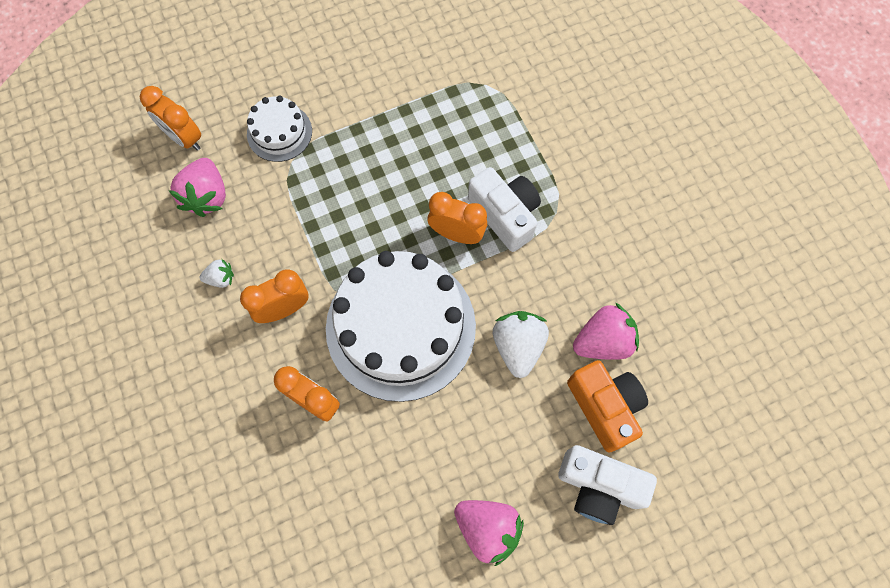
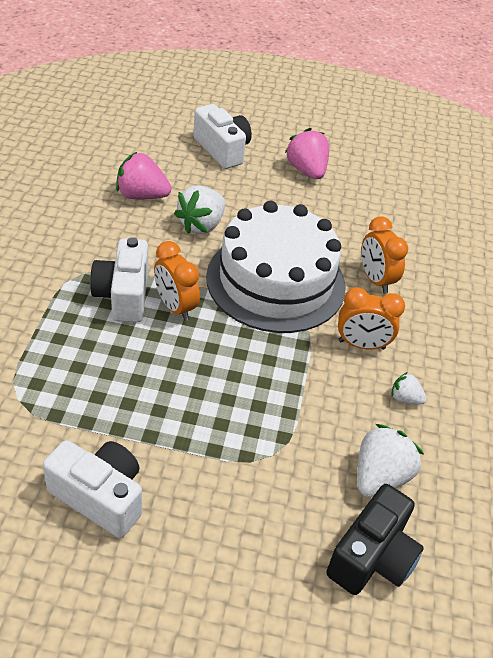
camera: 150 degrees left, 25 degrees down
(184, 138) = (372, 557): orange clock -> black camera
(207, 196) = (379, 477): pink strawberry -> white strawberry
(279, 132) = (263, 492): white cake -> none
(375, 63) = (100, 497): none -> white camera
(605, 407) = (178, 172): orange camera -> none

